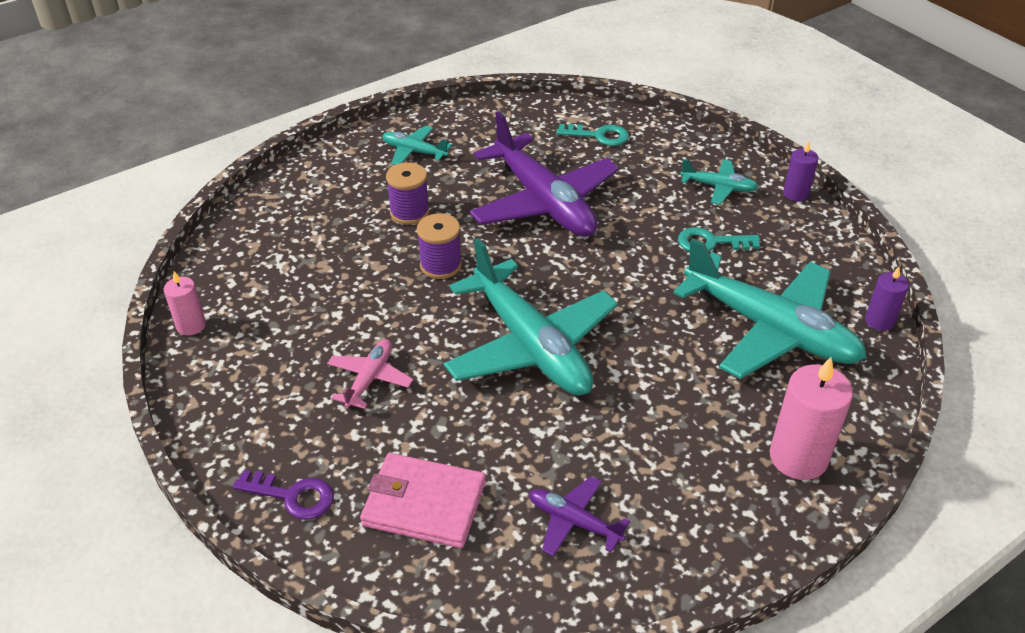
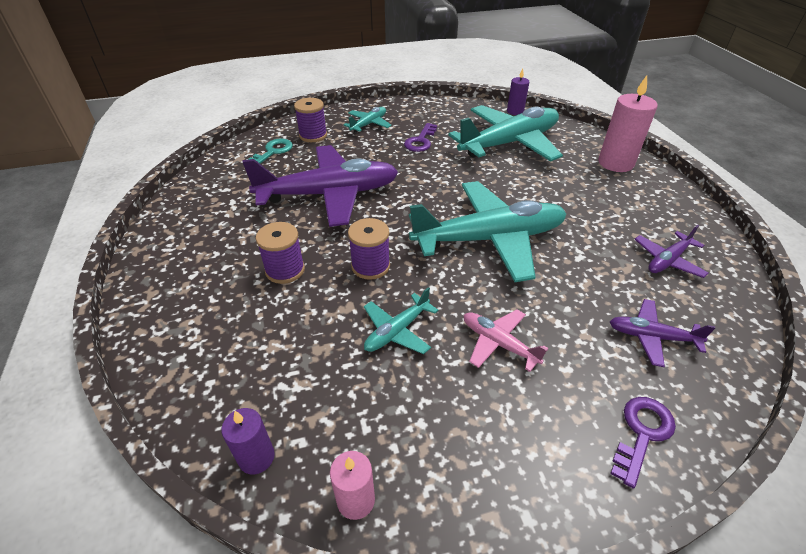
camera: 70 degrees left, 0 degrees up
(414, 152) = (198, 249): turquoise plane -> turquoise plane (397, 331)
(424, 504) = (651, 337): pink wallet -> purple plane
(656, 152) = (313, 135): none -> purple spool
(711, 242) = (420, 141): turquoise key -> purple key
(795, 194) = (394, 103): purple candle -> purple candle (256, 457)

